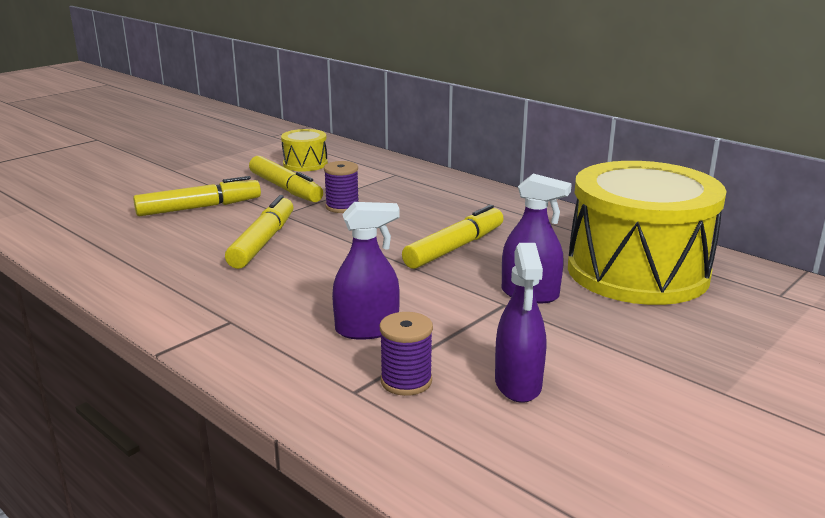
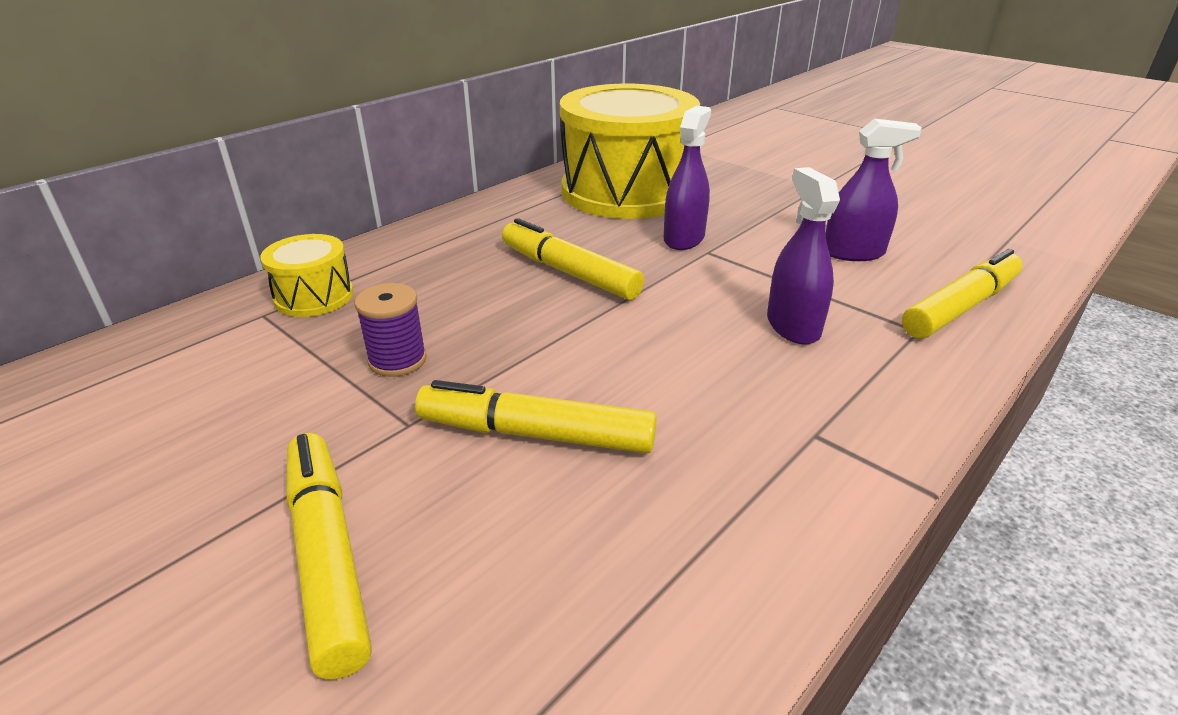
camera: 90 degrees left, 10 degrees up
(285, 188) = (267, 433): yellow marker -> yellow marker (960, 307)
(305, 164) = (121, 419): yellow drum -> yellow drum (314, 296)
(406, 381) = (882, 302): purple spool -> none

